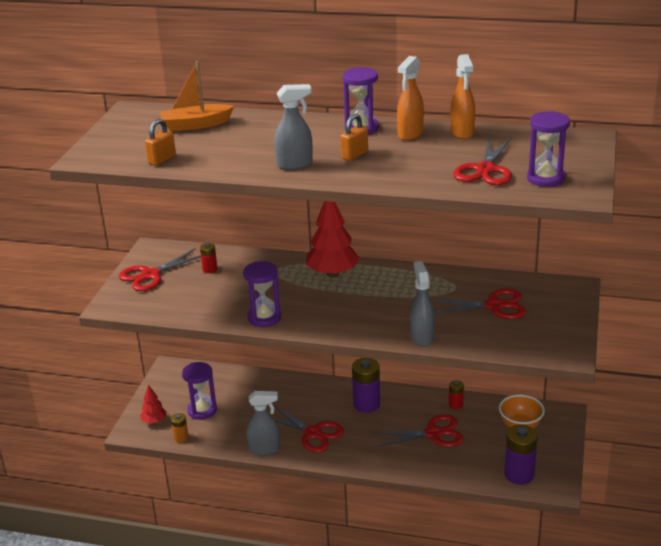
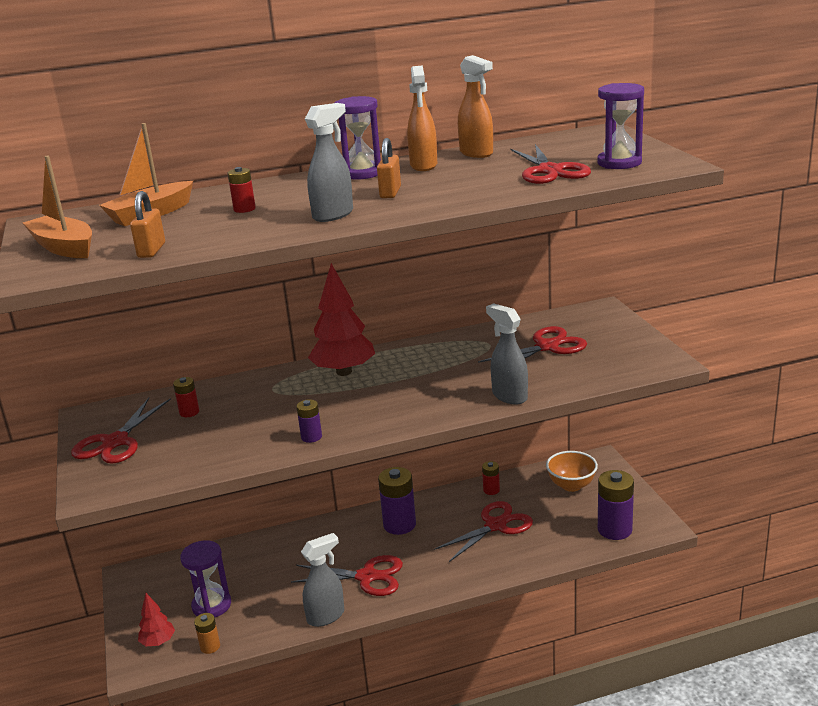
camera: 30 degrees left, 5 degrees down
(121, 139) = (64, 247): none -> orange boat
(251, 139) = (244, 209): none -> red battery
(264, 318) = (311, 437): purple hourglass -> purple battery

